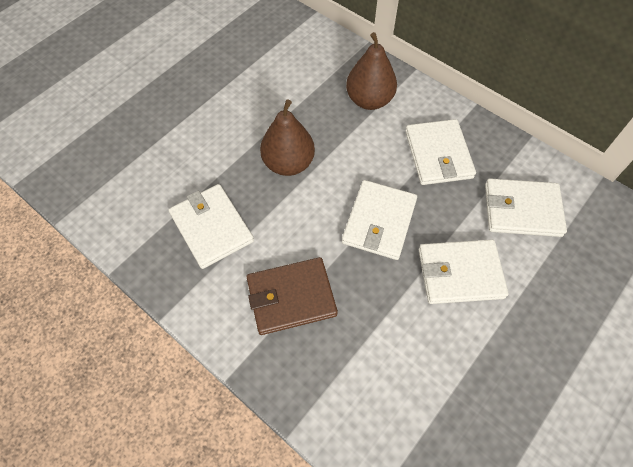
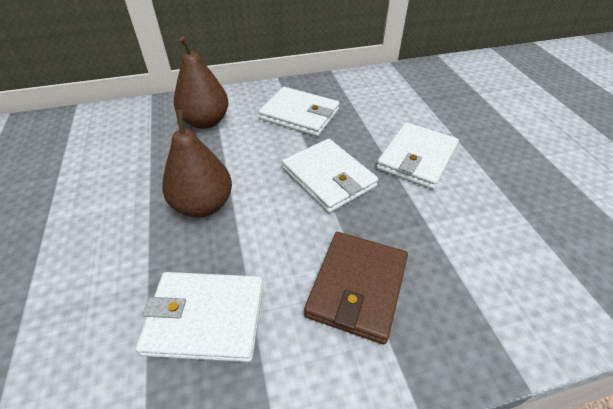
camera: 55 degrees left, 15 degrees down
(522, 210) = (386, 103): white wallet -> none

